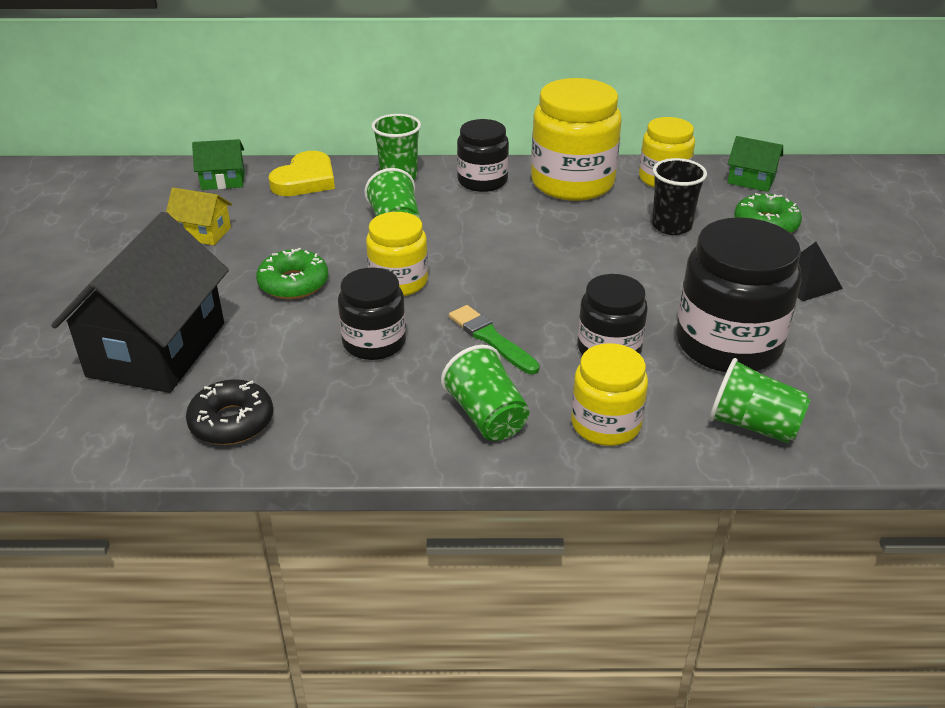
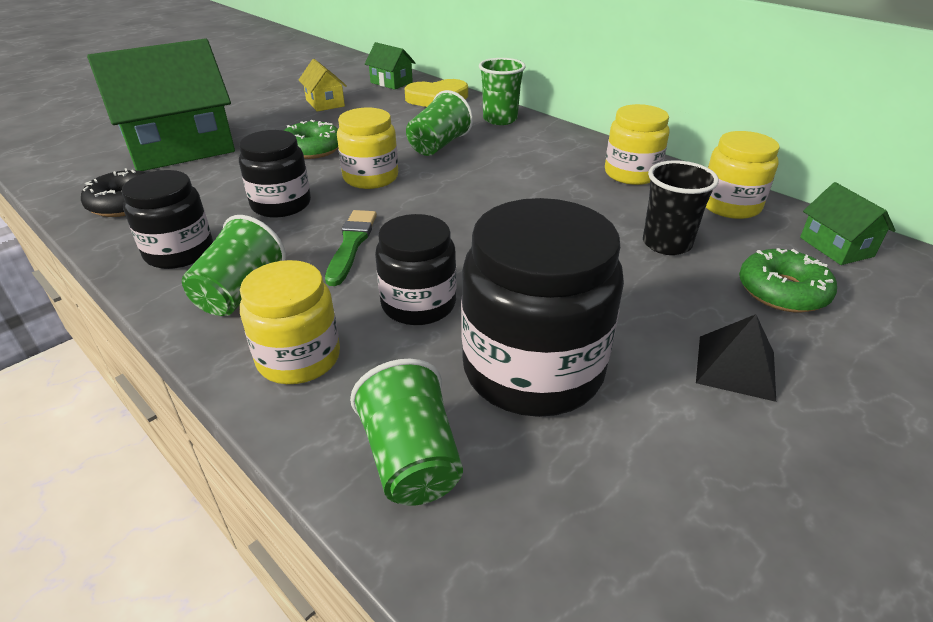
camera: 45 degrees right, 0 degrees up
(157, 349) = (180, 148): black house -> green house
(482, 181) = (556, 144): black jar -> black jar (179, 252)
(572, 182) = (631, 174): yellow jar -> yellow jar, size x0.60

